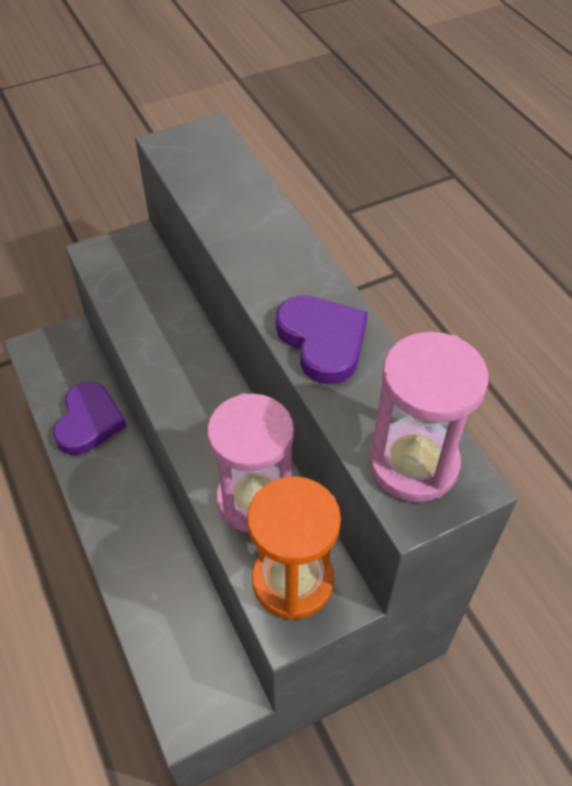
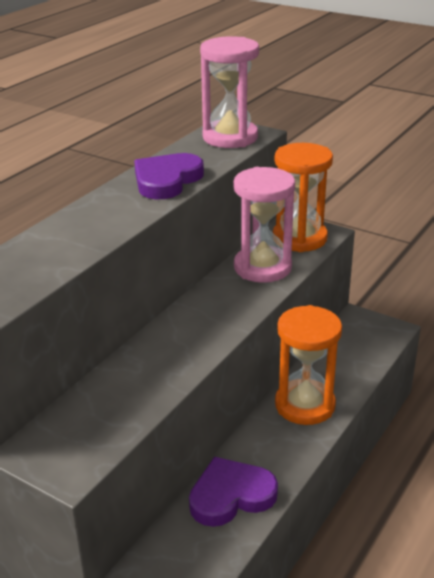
camera: 120 degrees left, 20 degrees down
(139, 535) = (305, 405): none -> orange hourglass

